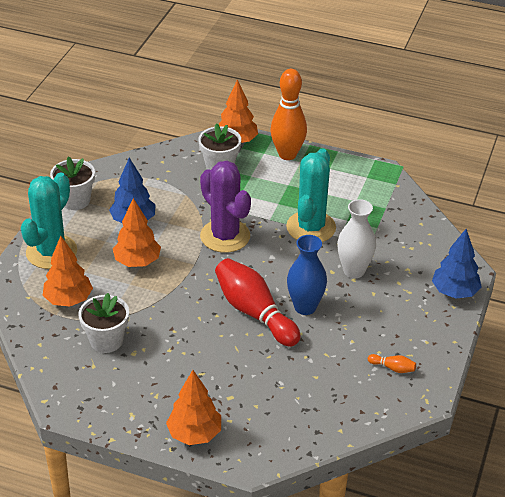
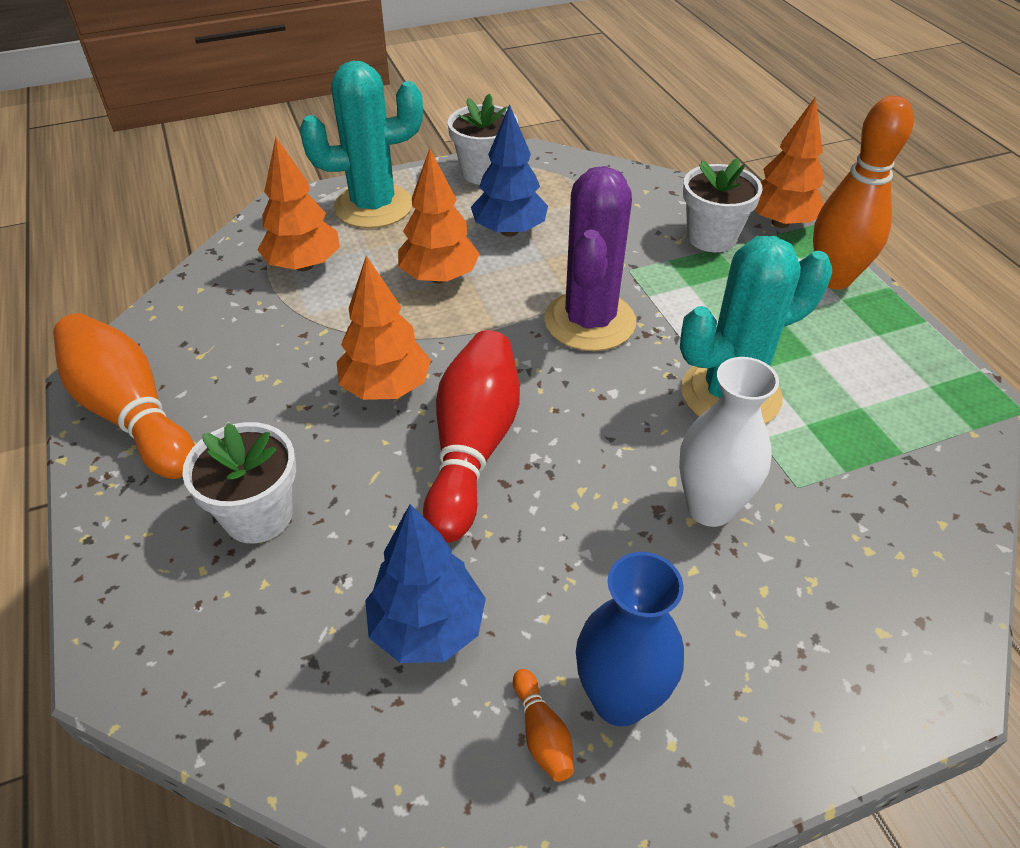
camera: 50 degrees right, 5 degrees up
(106, 340) = (260, 338): white flower pot -> white flower pot (258, 515)
(107, 405) = (131, 413): none -> orange bowling pin
(194, 434) = (137, 545): orange tree -> orange tree (386, 388)
(305, 307) = (553, 500): blue vase -> blue vase (619, 699)
(454, 292) = (856, 700): blue tree -> blue tree (428, 628)

